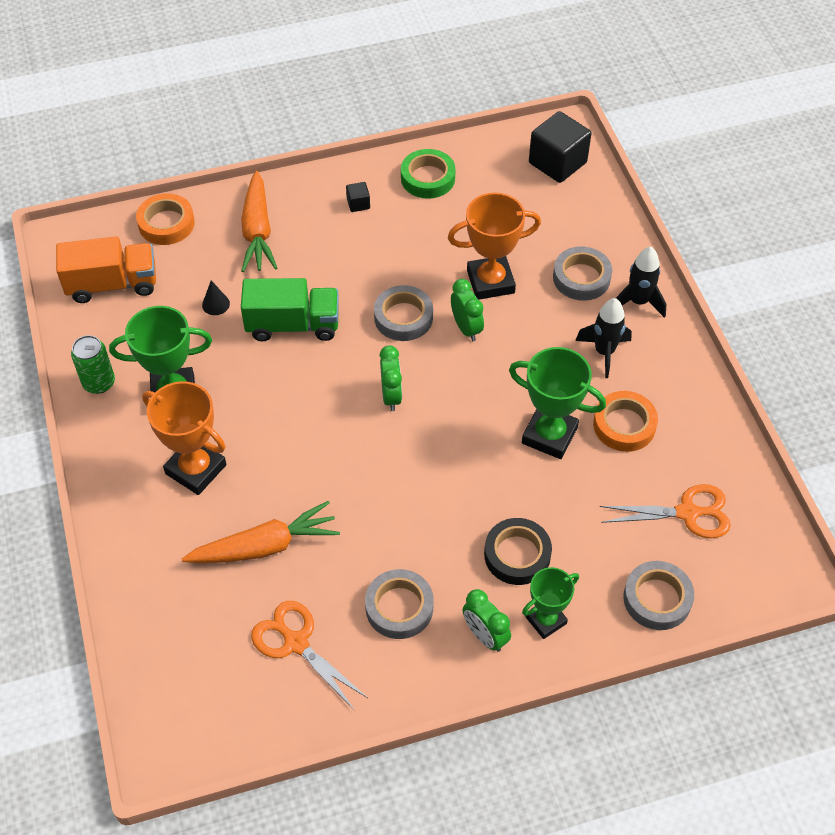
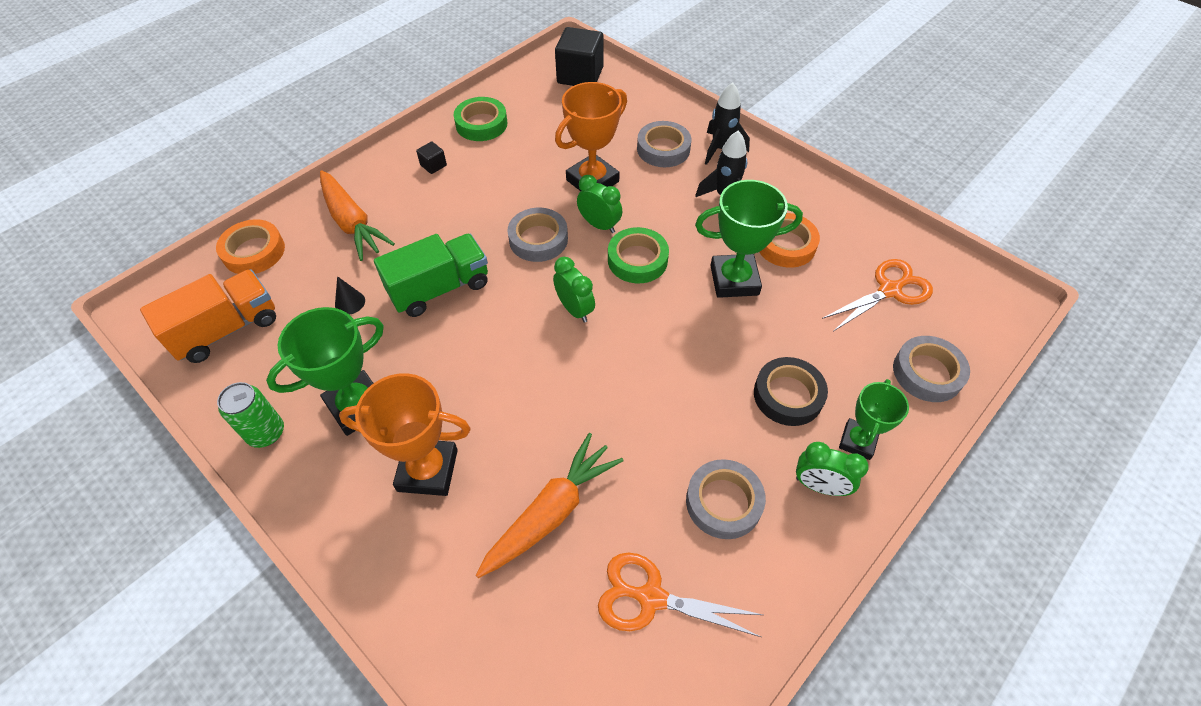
camera: 30 degrees left, 0 degrees up
(476, 376) = (637, 260): none -> green tape

